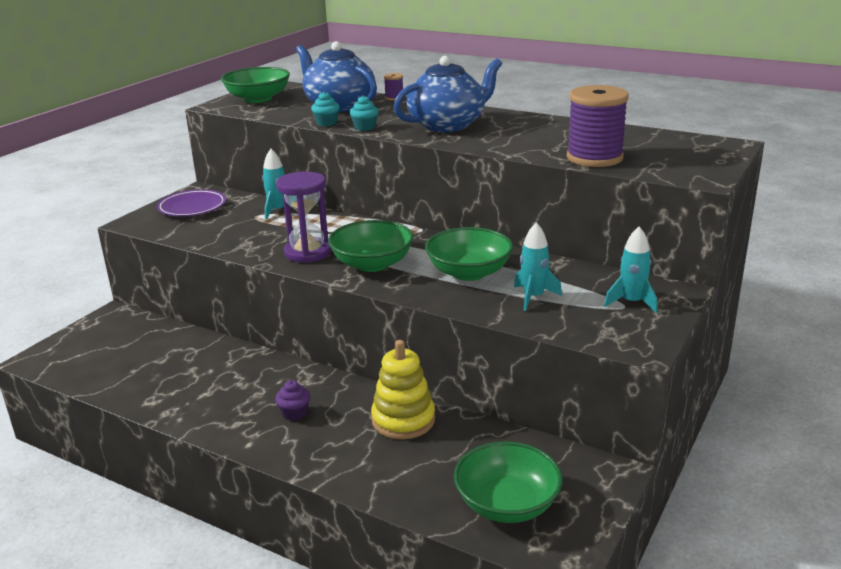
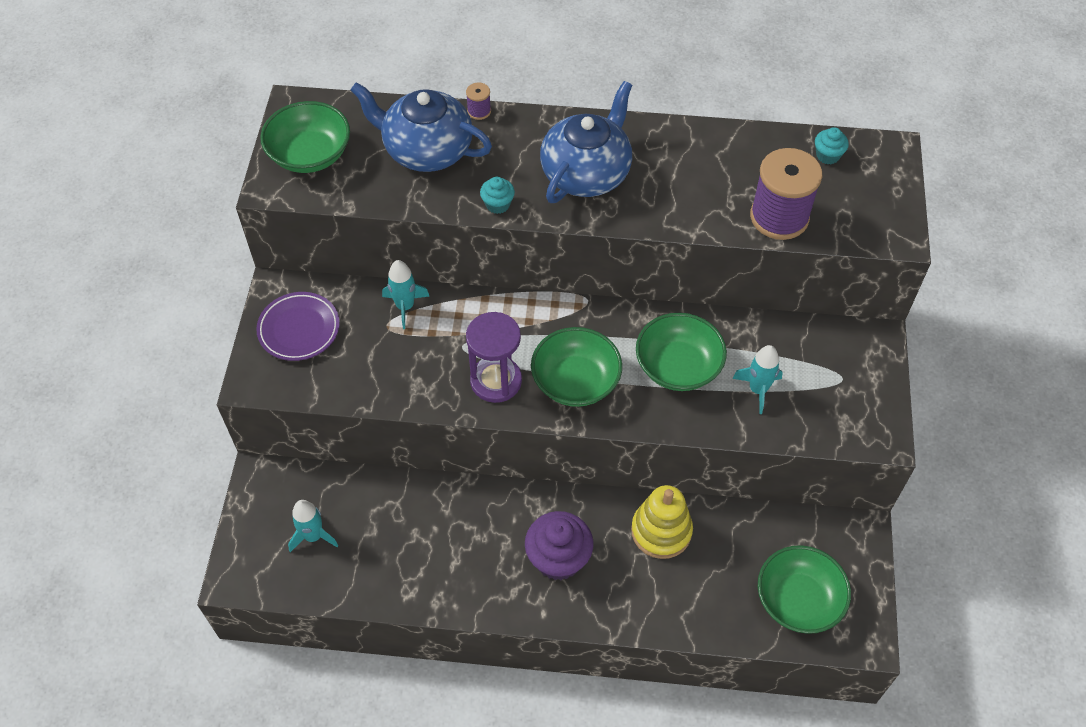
camera: 25 degrees left, 30 degrees up
(294, 413) = (558, 558): purple cupcake -> purple cupcake, size x1.98
(326, 123) = (445, 204): turquoise cupcake -> turquoise cupcake (827, 155)
(631, 302) = (846, 369): turquoise rocket -> turquoise rocket (313, 536)

